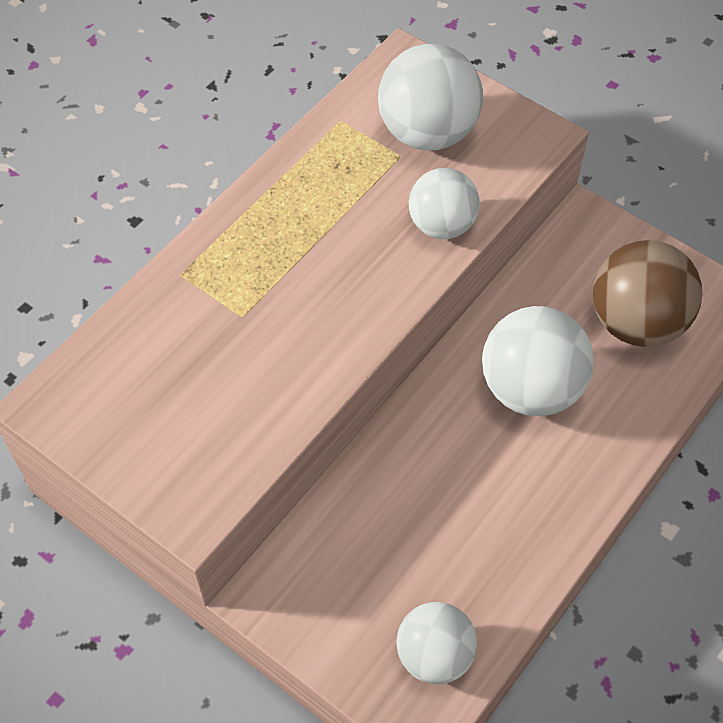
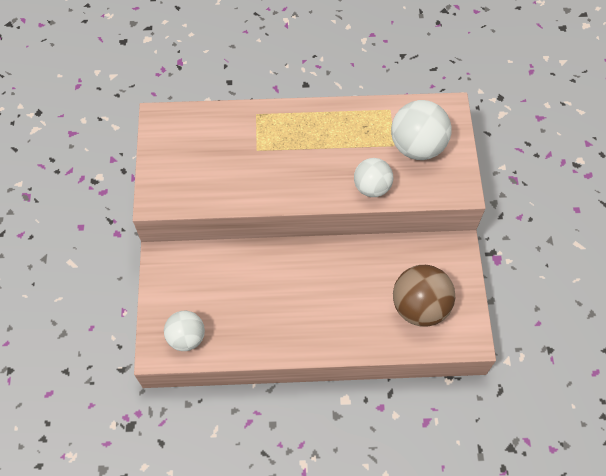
camera: 50 degrees right, 5 degrees up
(531, 388) = (344, 287): white ball -> none

